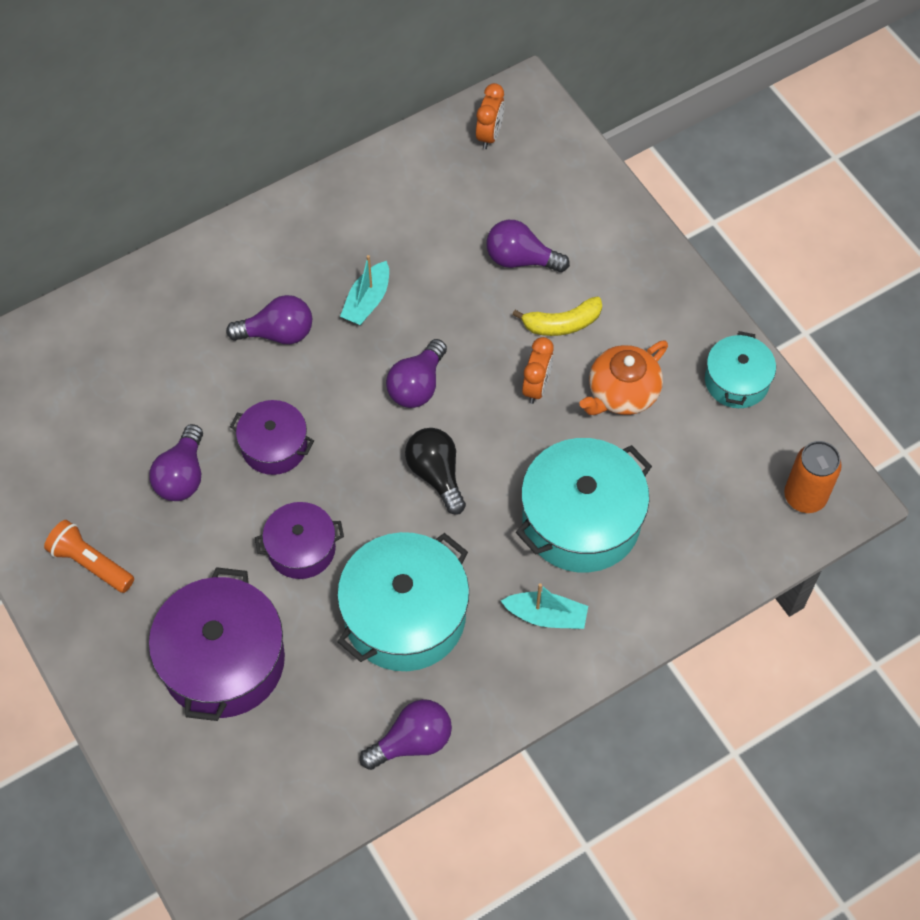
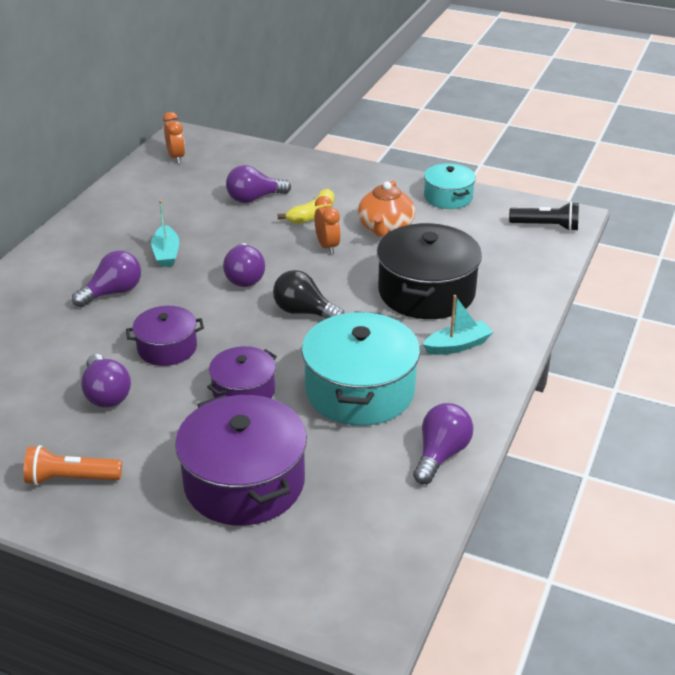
camera: 35 degrees left, 25 degrees down
(581, 520) = (426, 292): turquoise pot -> black pot
(805, 496) = (546, 226): orange can -> black flashlight

